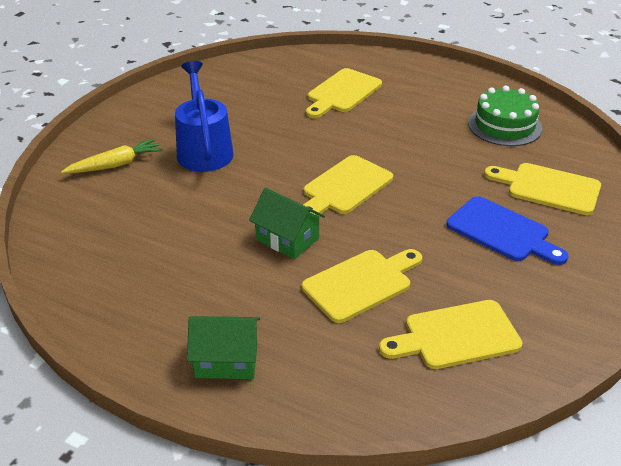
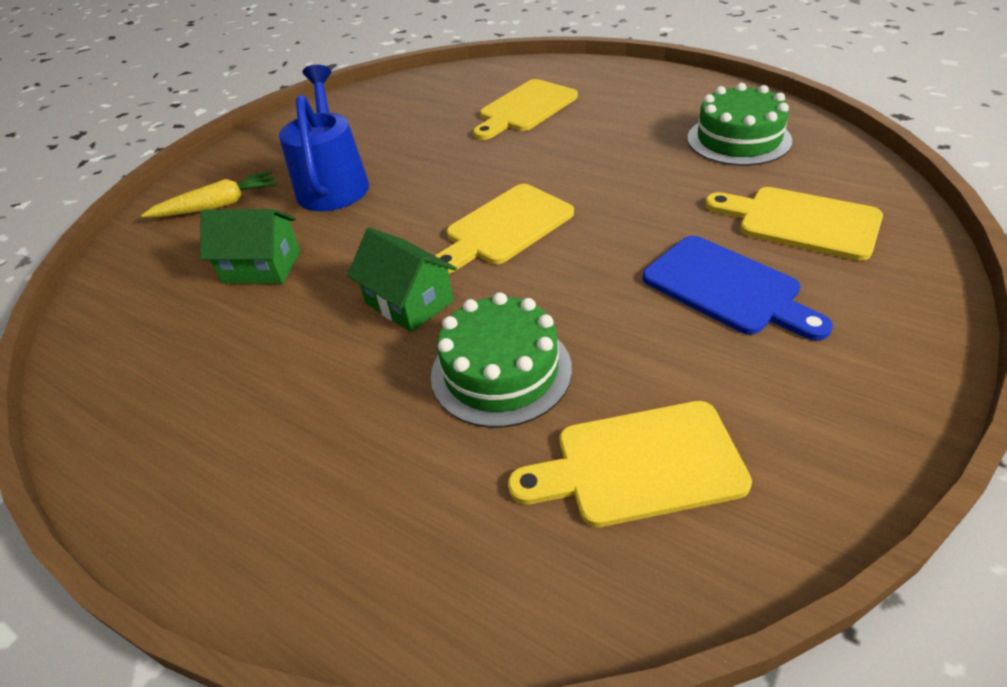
camera: 10 degrees right, 5 degrees up
(226, 360) = (266, 500): green house -> green house (262, 267)
(361, 284) = (501, 371): yellow cutting board -> green cake

